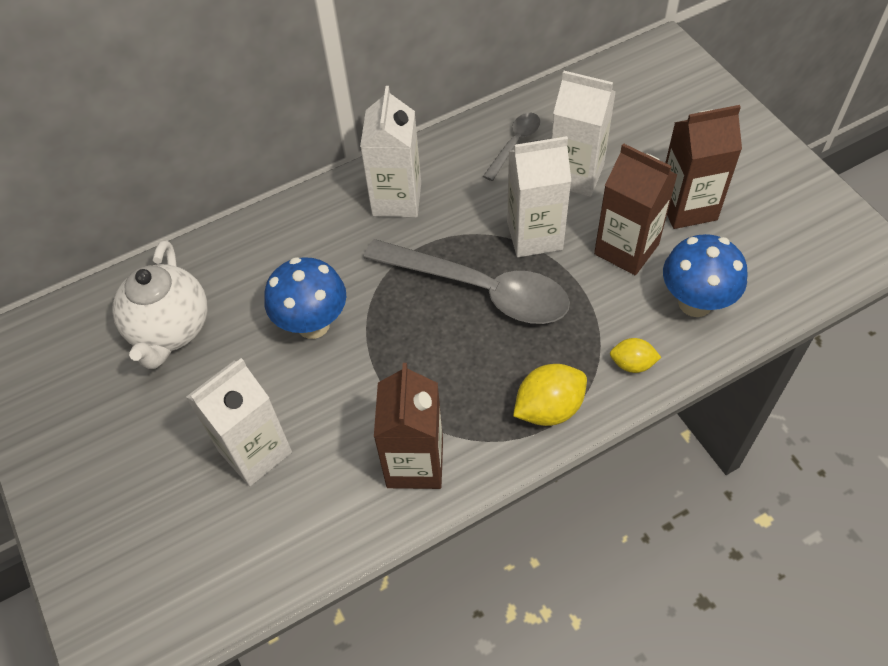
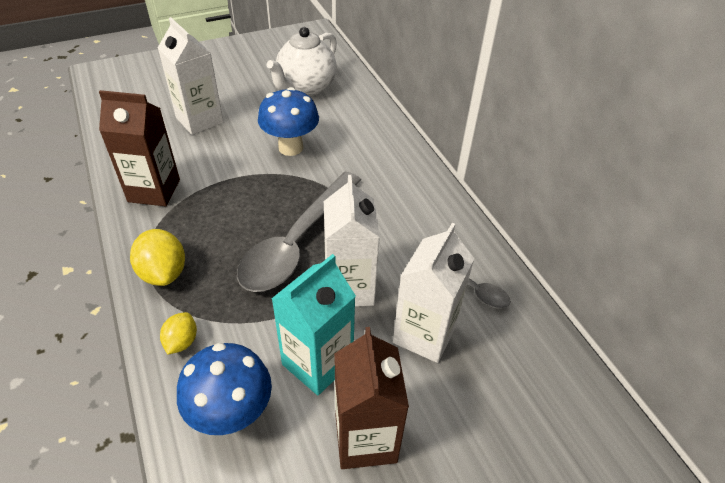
camera: 90 degrees right, 10 degrees down
(171, 330) = (306, 88): white teapot -> white teapot turned 60 degrees counterclockwise
(397, 199) = (406, 198): white carton -> none
(626, 249) = (317, 363): brown carton -> turquoise carton

